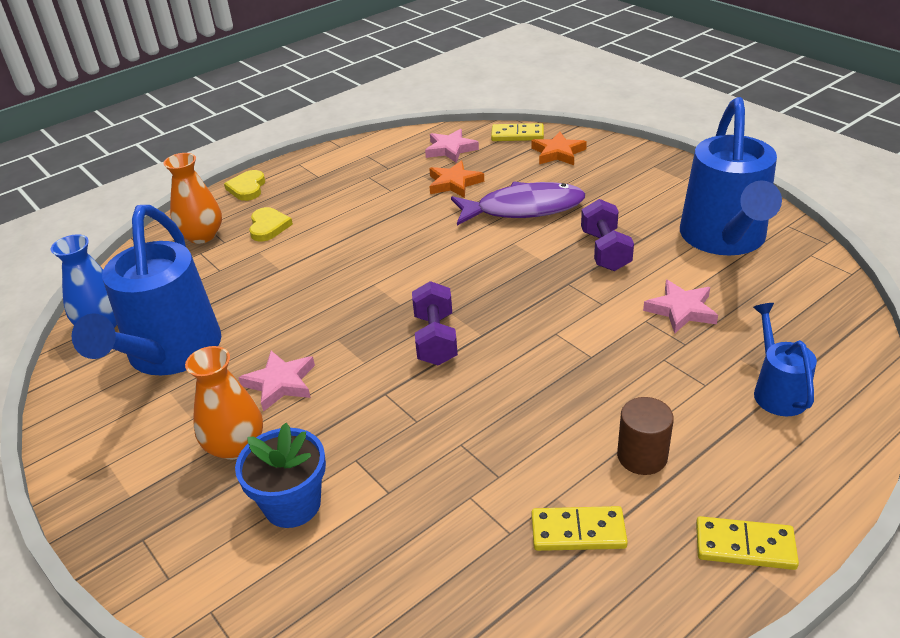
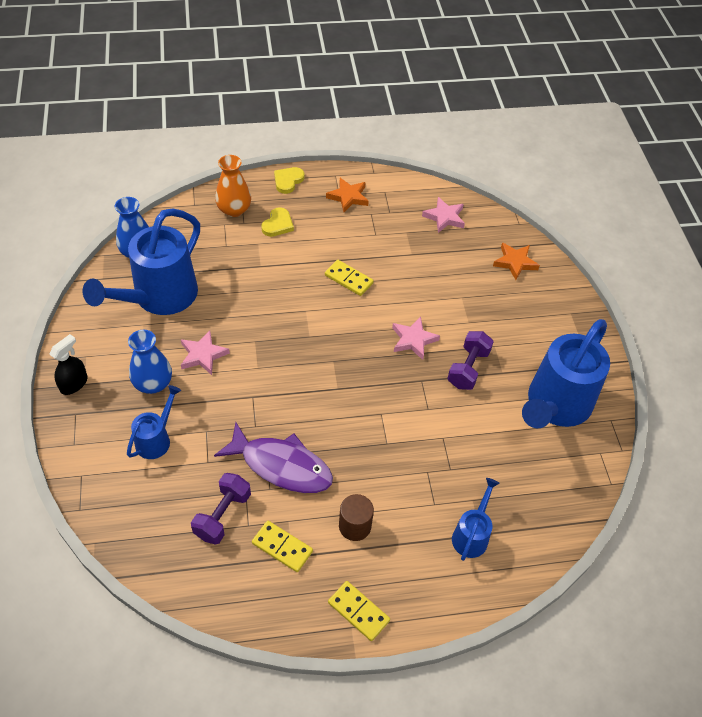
camera: 25 degrees right, 15 degrees up
(113, 504) = (74, 384): none -> black spray bottle
(235, 445) = (153, 383): orange vase -> blue vase
(292, 504) = (156, 439): blue flower pot -> blue watering can
(435, 339) = (308, 375): purple dumbbell -> purple dumbbell (222, 515)
(454, 183) = (421, 251): orange star -> orange star (348, 197)
(517, 135) = (502, 229): yellow domino -> yellow domino (348, 279)
(523, 209) = (447, 301): purple fish -> purple fish (281, 466)
(681, 310) = (471, 443): pink star -> pink star (413, 340)

